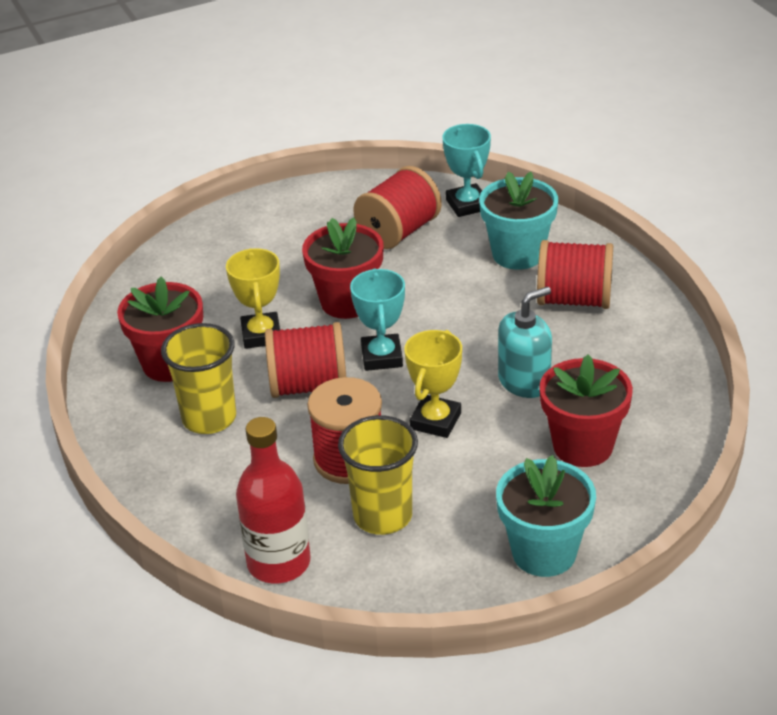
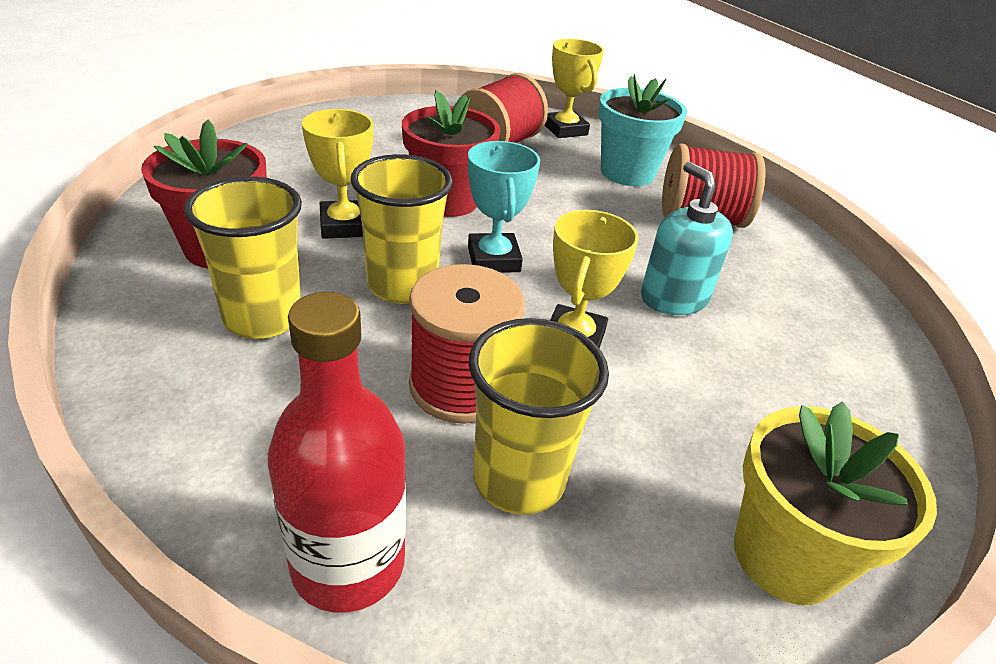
camera: 10 degrees left, 0 degrees up
(308, 385) = (402, 285): red spool -> yellow cup
(467, 205) = (565, 130): turquoise trophy -> yellow trophy
(524, 381) = (673, 298): turquoise soap dispenser -> turquoise soap dispenser turned 75 degrees counterclockwise
(544, 552) = (785, 556): turquoise flower pot -> yellow flower pot
(583, 446) = (776, 384): red flower pot -> none

